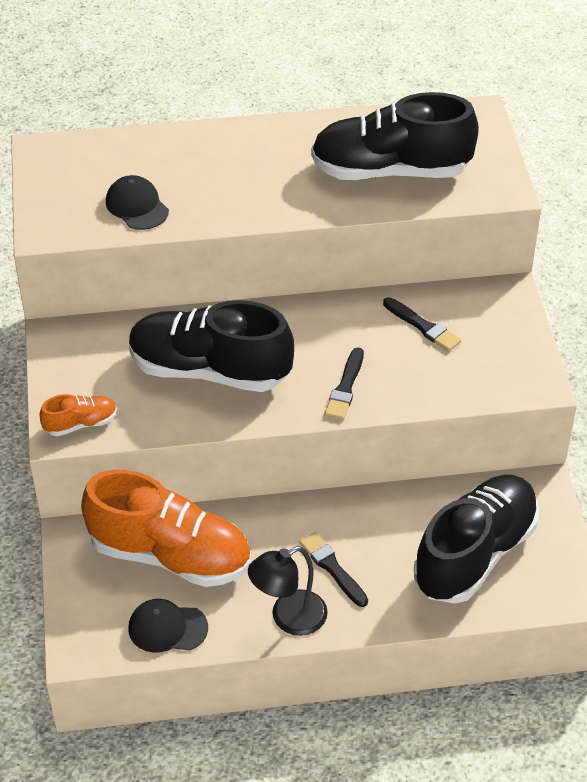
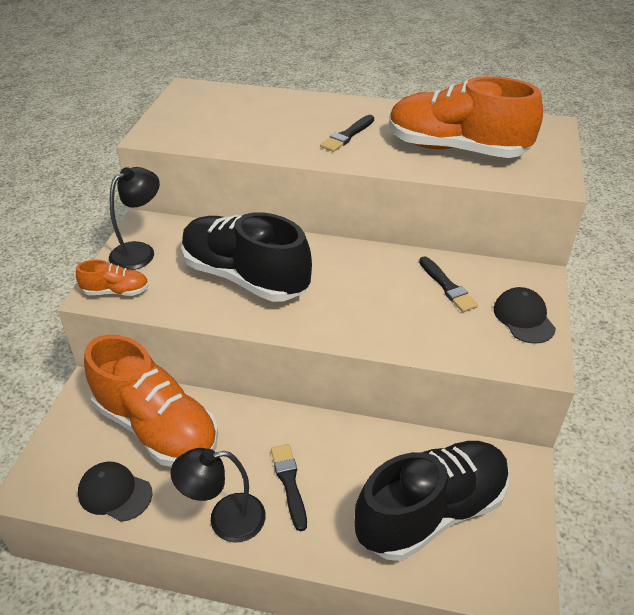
camera: 20 degrees right, 5 degrees down
(75, 370) = (140, 251): none -> black lamp
(137, 206) = (232, 133): black cap -> black cap (523, 318)
(345, 387) = (354, 319): black brush -> black brush (347, 135)
(390, 171) = (456, 149): black shoe -> orange shoe

